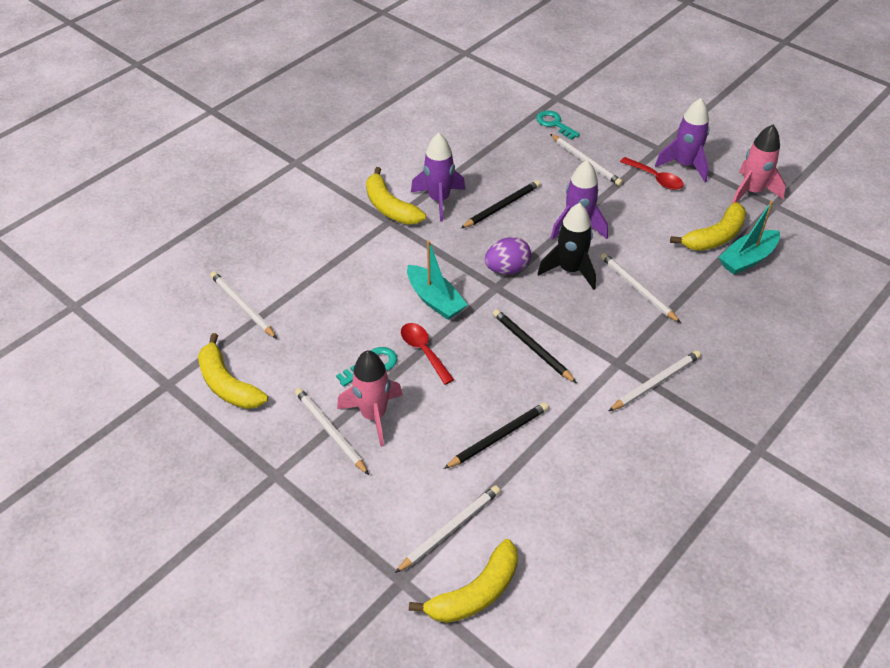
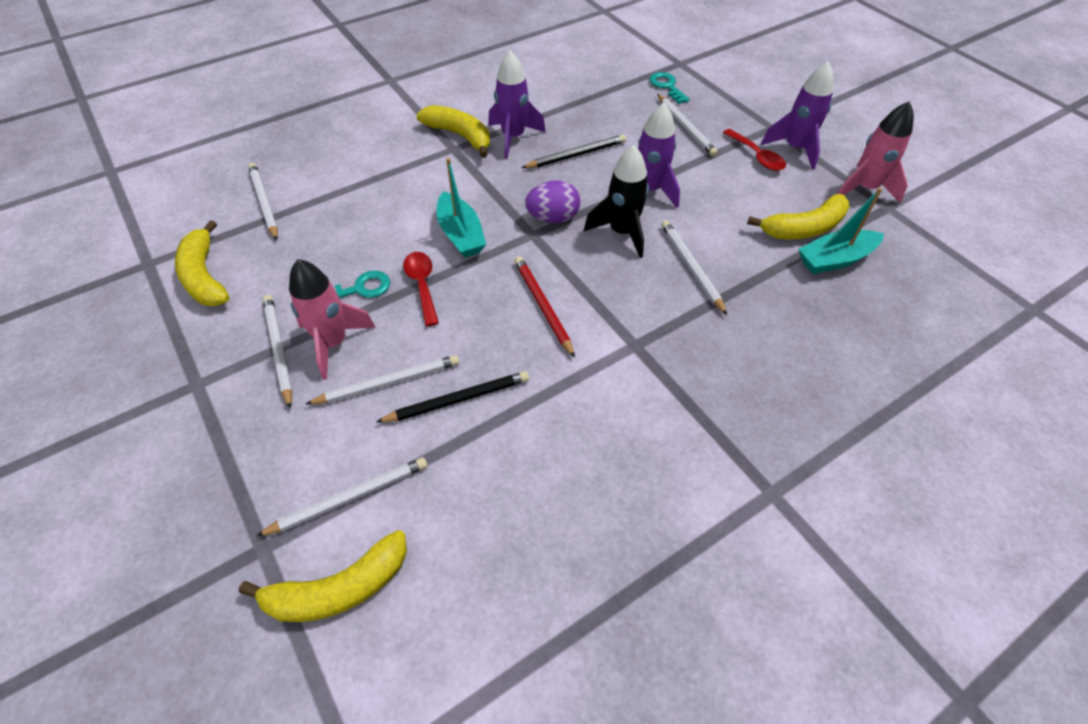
camera: 15 degrees right, 5 degrees up
(390, 207) = (460, 136): yellow banana -> yellow banana turned 150 degrees clockwise
(532, 347) = (542, 306): black pencil -> red pencil
(655, 382) = (671, 378): white pencil -> white pencil (388, 382)

